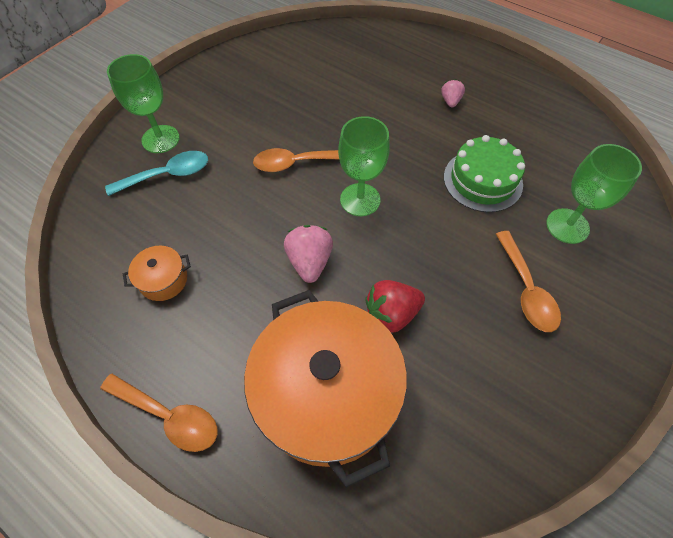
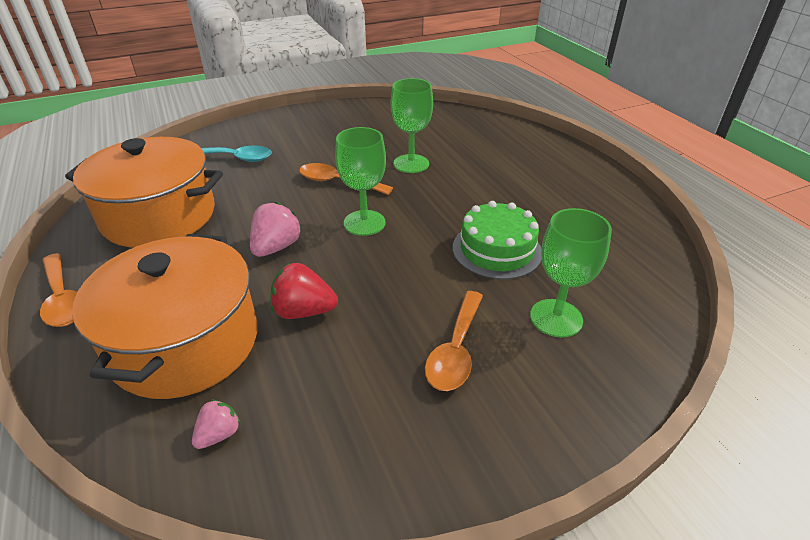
camera: 30 degrees right, 20 degrees down
(160, 139) = (254, 137): green goblet -> green goblet (411, 164)
(163, 280) = (159, 216): orange pot -> orange pot, size x2.46
(450, 101) = (522, 185): pink strawberry -> pink strawberry (219, 434)

